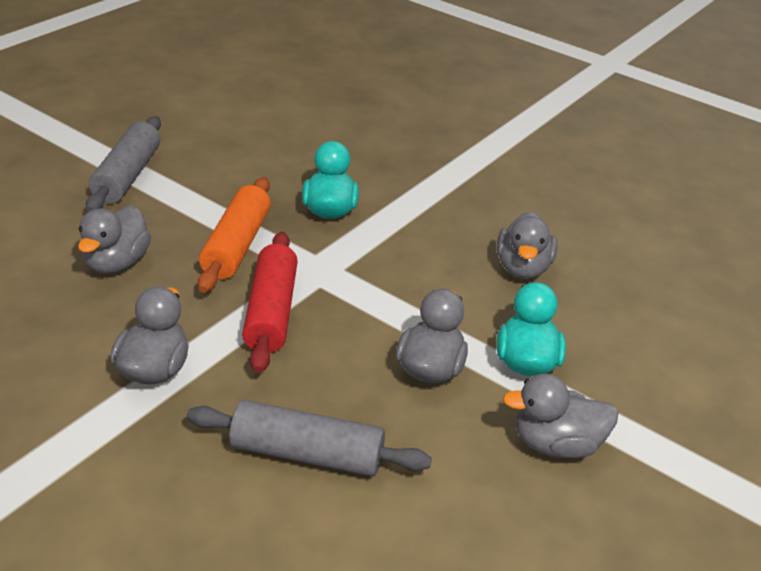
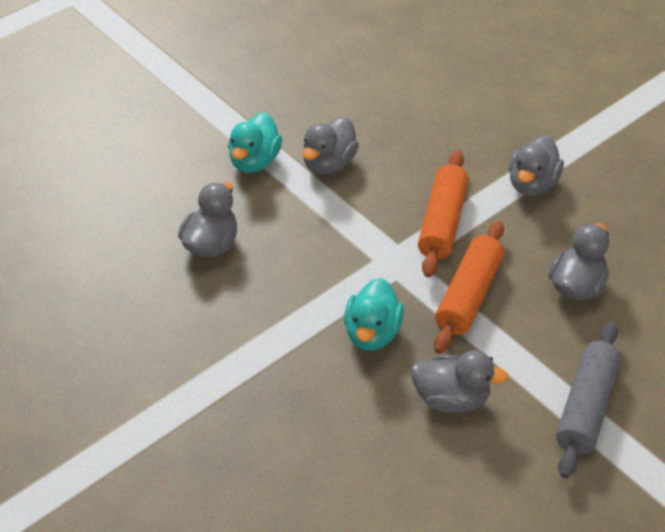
camera: 165 degrees left, 10 degrees up
(271, 312) = (442, 223): red rolling pin -> orange rolling pin
(307, 454) = (428, 118): grey rolling pin -> none
(556, 444) = (264, 106): grey duck -> grey duck (451, 399)

